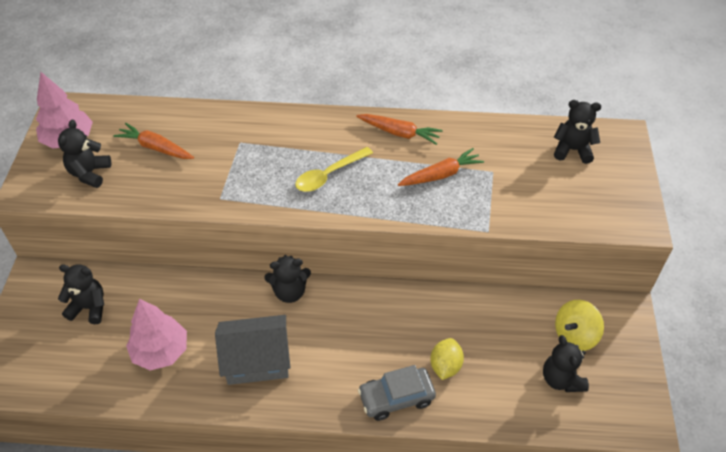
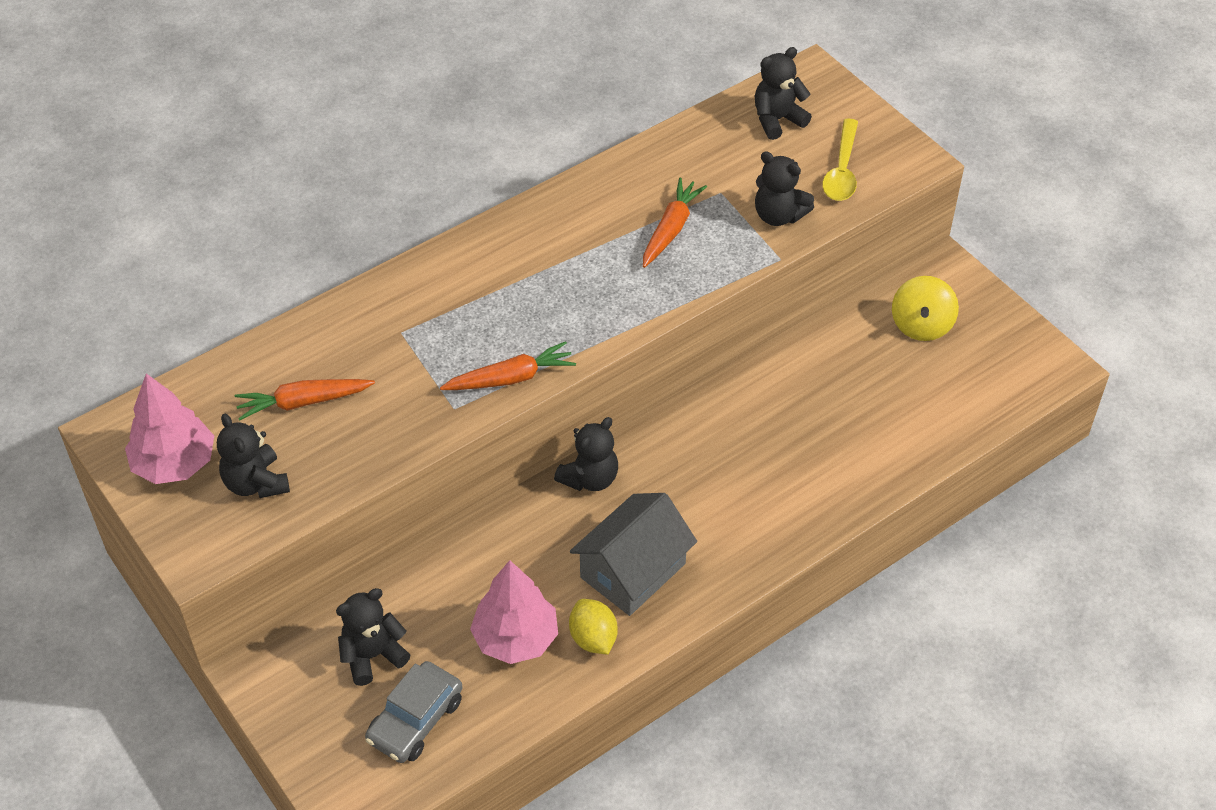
camera: 40 degrees left, 0 degrees up
(328, 175) = (549, 305): yellow spoon -> yellow spoon (842, 171)
(396, 398) = (814, 504): grey car -> grey car (415, 720)
(399, 133) = (576, 210): orange carrot -> orange carrot (510, 378)
(445, 366) = (830, 440): yellow lemon -> yellow lemon (593, 638)
(561, 379) = (948, 376): black teddy bear -> black teddy bear (778, 215)

